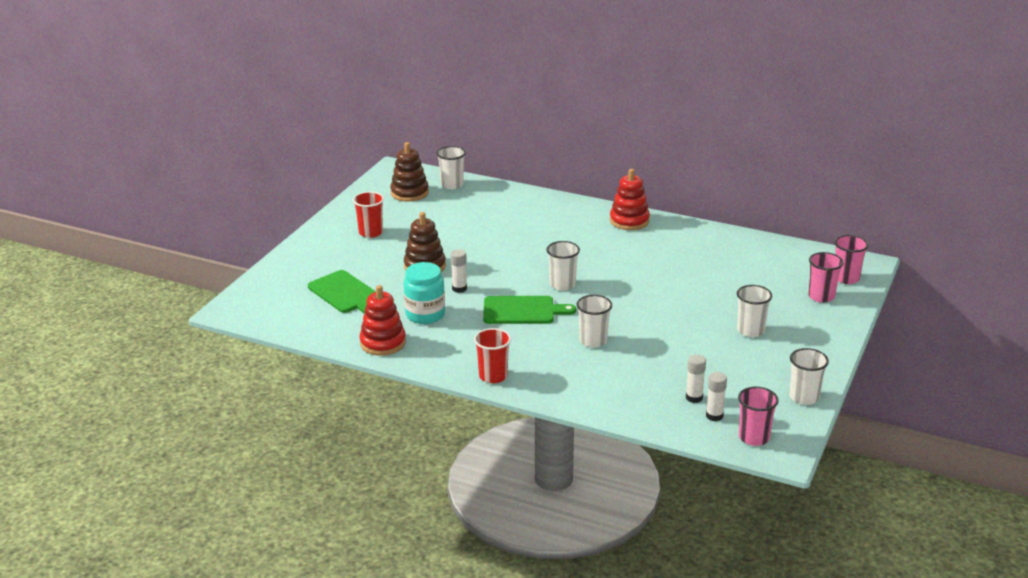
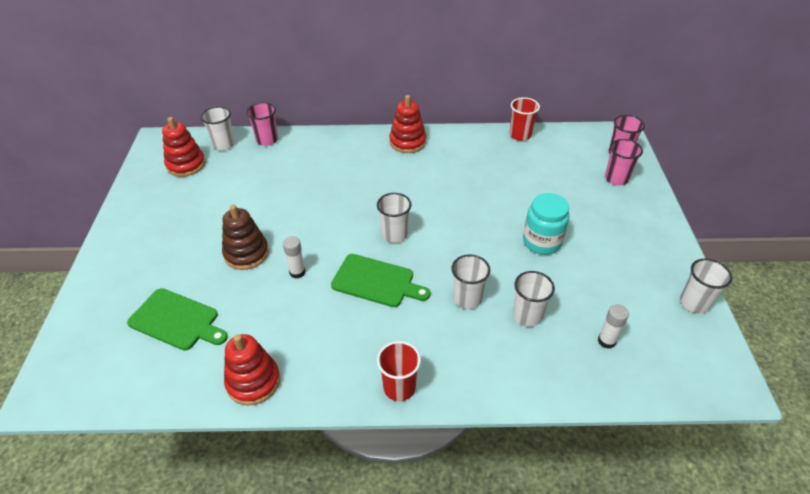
camera: 25 degrees left, 15 degrees up
(370, 232) = (168, 226): red cup -> red cup (520, 135)
(409, 193) = (186, 165): brown stacking toy -> red stacking toy
(425, 315) = (280, 321): turquoise jar -> turquoise jar (542, 242)
(522, 311) = (376, 281): green cutting board -> green cutting board turned 45 degrees clockwise
(714, 416) = (641, 359): white glue stick -> none
(750, 331) = (592, 236): white cup -> white cup (527, 315)
(754, 437) = (695, 375): pink cup -> pink cup (267, 140)

